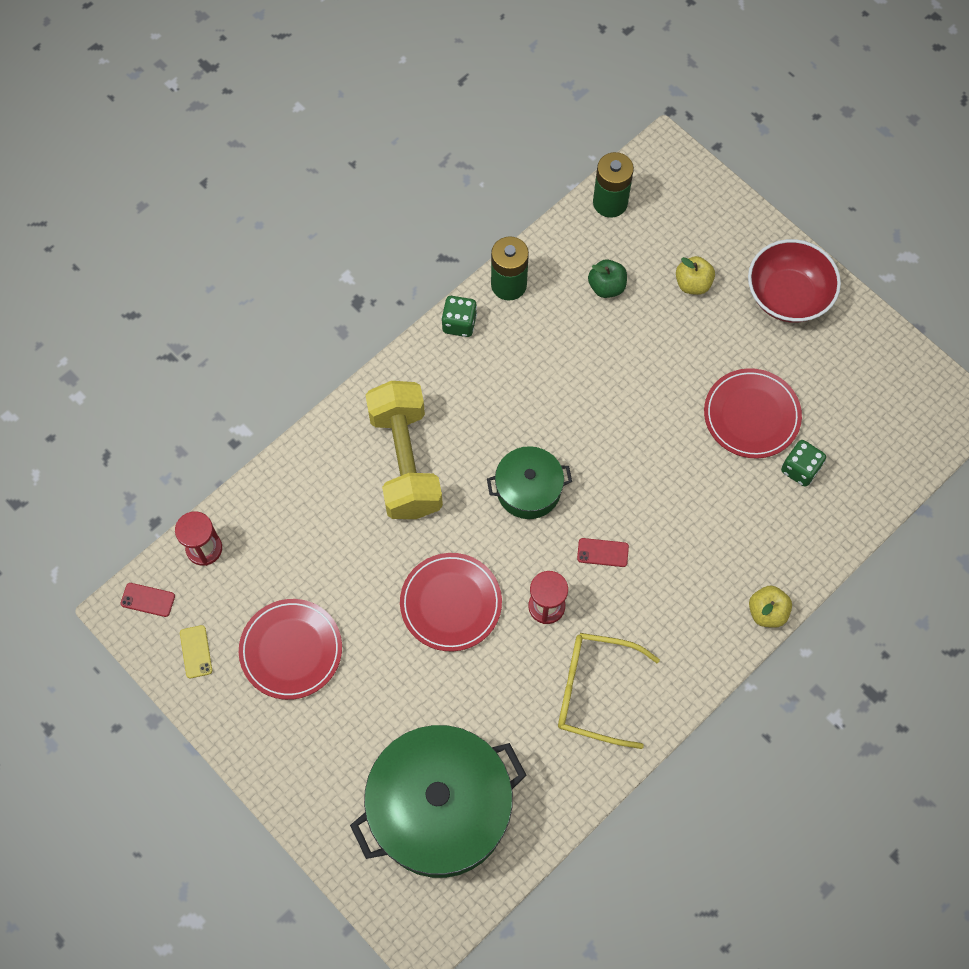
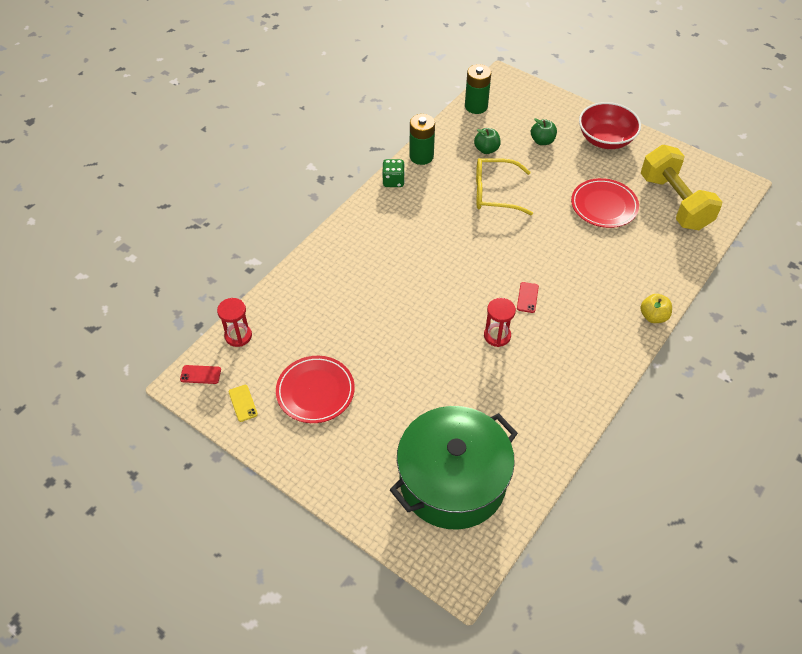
camera: 10 degrees left, 15 degrees down
(405, 462) = (374, 263): yellow dumbbell -> yellow dumbbell (674, 202)
(451, 603) = (427, 344): red plate -> none
(528, 489) = (465, 267): green pot -> none
(594, 691) = (547, 384): yellow glasses -> yellow glasses (494, 193)
(602, 552) = (527, 297): red phone -> red phone turned 75 degrees counterclockwise
(693, 284) = (542, 141): yellow apple -> green apple
(800, 469) = (646, 231): green dice -> none

